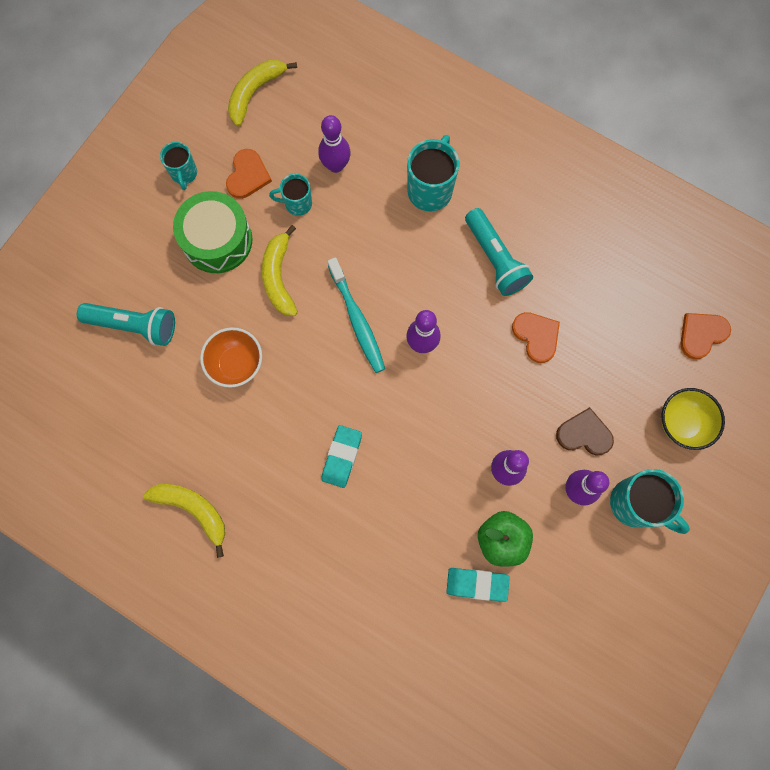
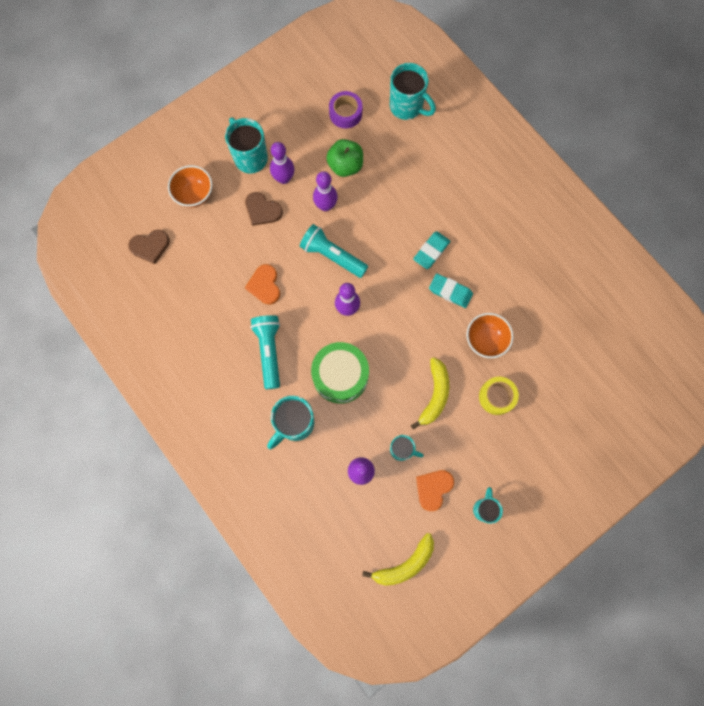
camera: 160 degrees left, 0 degrees up
(134, 326) = (554, 395): turquoise flashlight -> turquoise flashlight (332, 256)
(193, 510) = (542, 251): yellow banana -> none
(203, 300) = (497, 397): none -> yellow tape
(217, 240) = (473, 441): green drum -> green drum (340, 376)
(357, 320) = (387, 341): turquoise toothbrush -> none
(450, 668) = (407, 107): none -> turquoise mug
(477, 584) = (371, 146): turquoise eraser -> turquoise eraser (450, 292)
(534, 624) = (345, 113): none -> purple tape
(682, 423) = (194, 194): yellow bowl -> orange bowl
(701, 334) = (150, 246): orange heart -> brown heart

